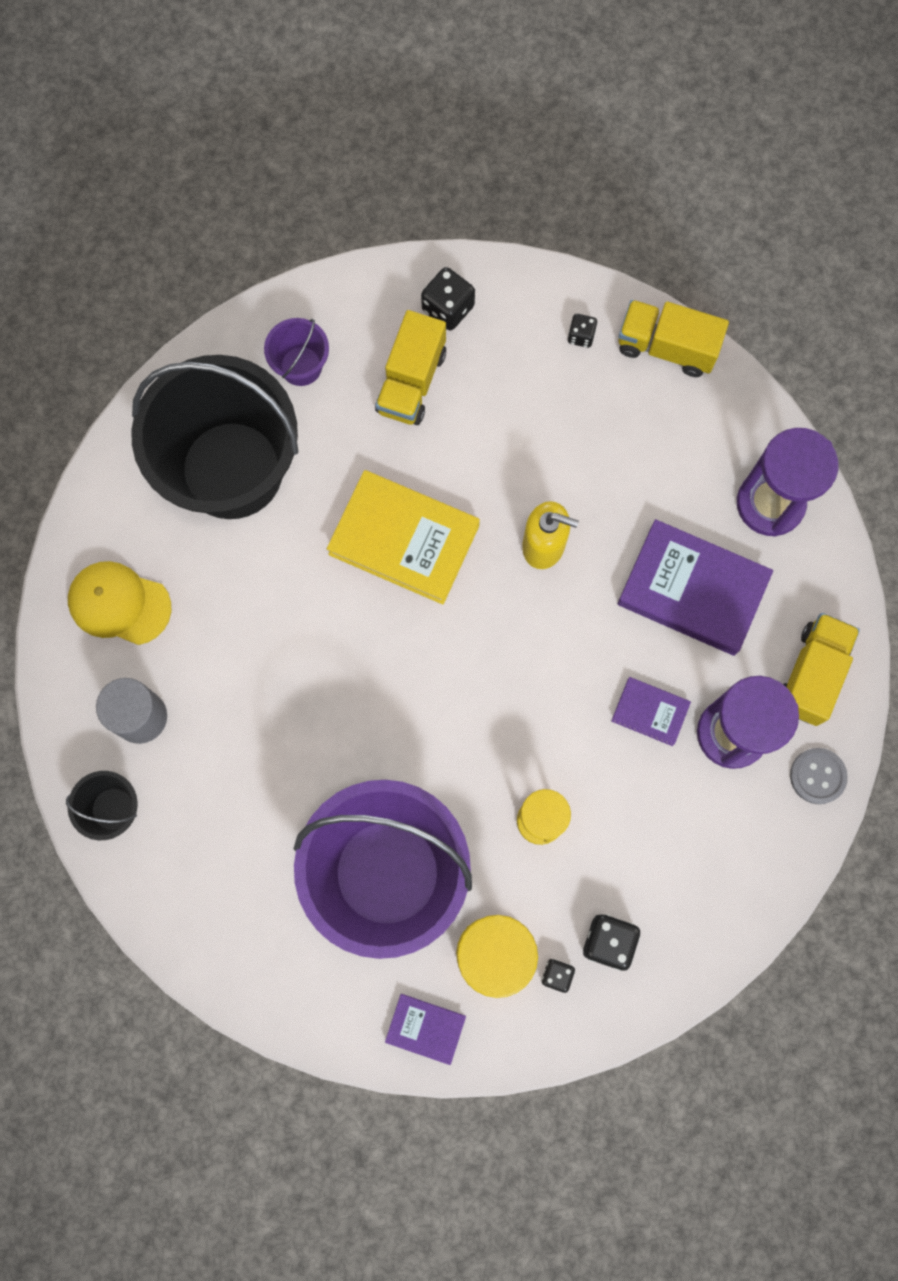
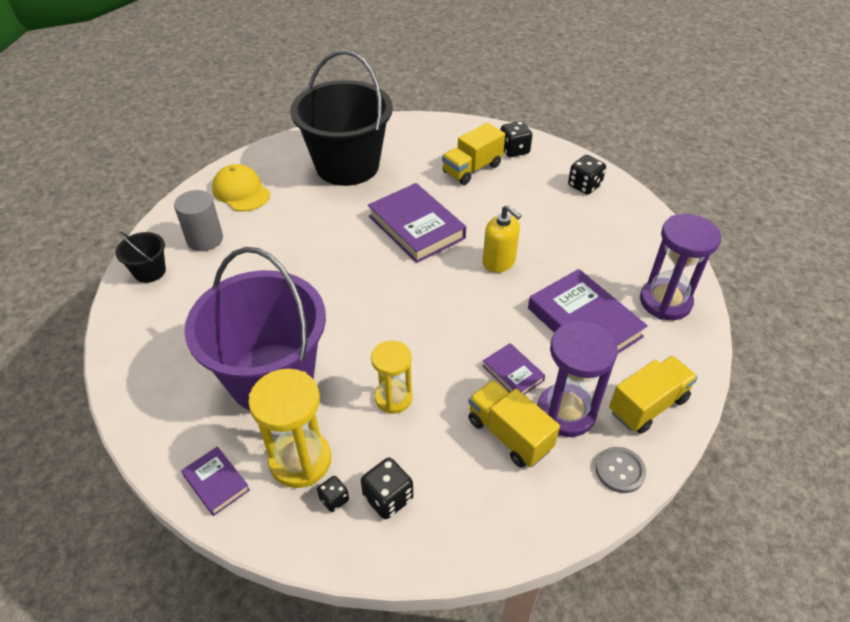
camera: 30 degrees right, 30 degrees down
(301, 366) = (417, 143): purple bucket -> none
(404, 540) = (416, 227): yellow book -> purple book
(581, 336) = (584, 186): black dice -> black dice, size x1.68
(666, 347) = (635, 208): yellow truck -> yellow truck (509, 434)

